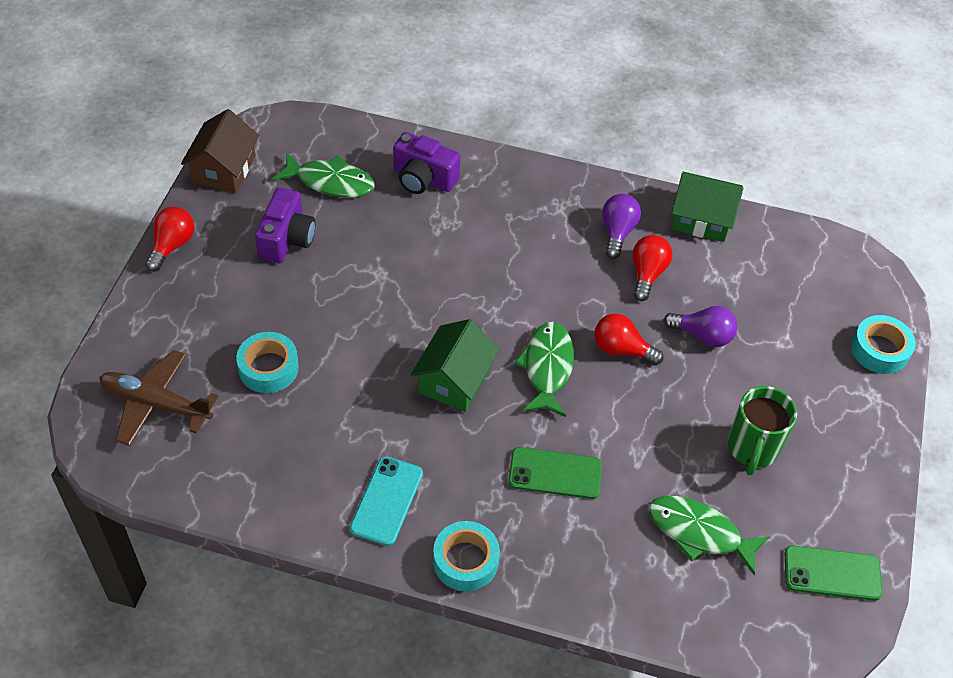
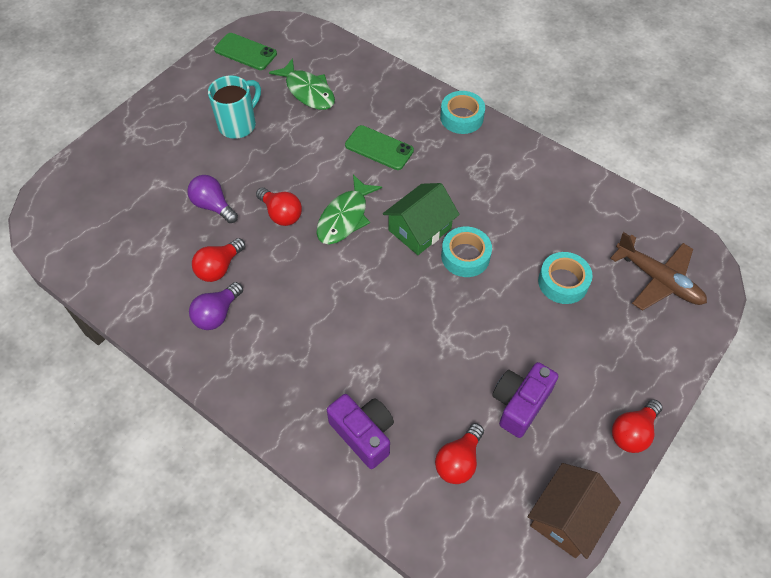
camera: 155 degrees left, 5 degrees up
(330, 182) = (458, 461): green fish -> red light bulb
(386, 501) = (500, 164): turquoise phone -> none
(701, 219) = (136, 303): green house -> none
(752, 449) = (238, 124): green mug -> turquoise mug
(879, 350) = (96, 157): turquoise tape -> turquoise tape (465, 256)

